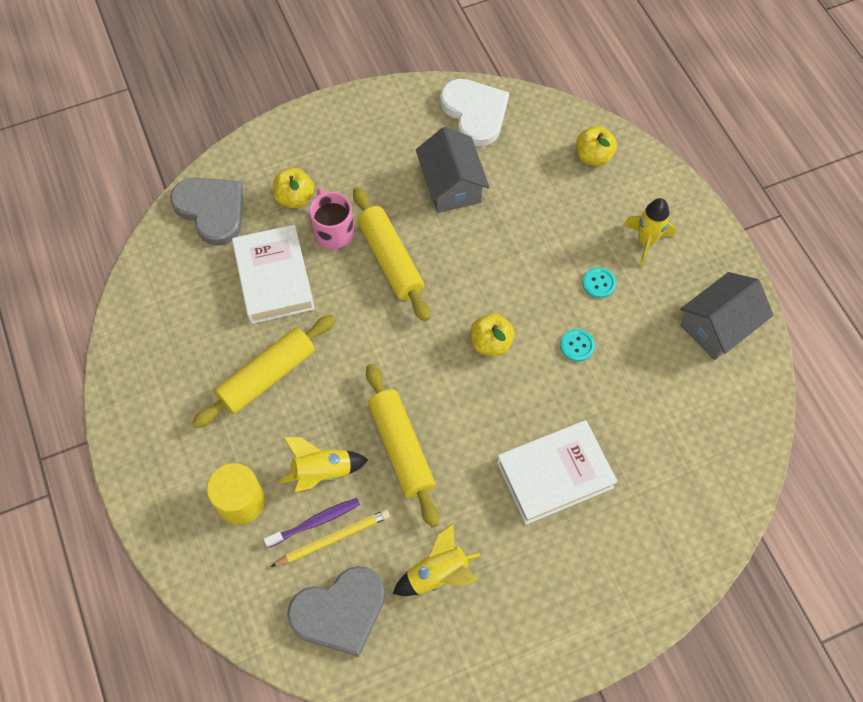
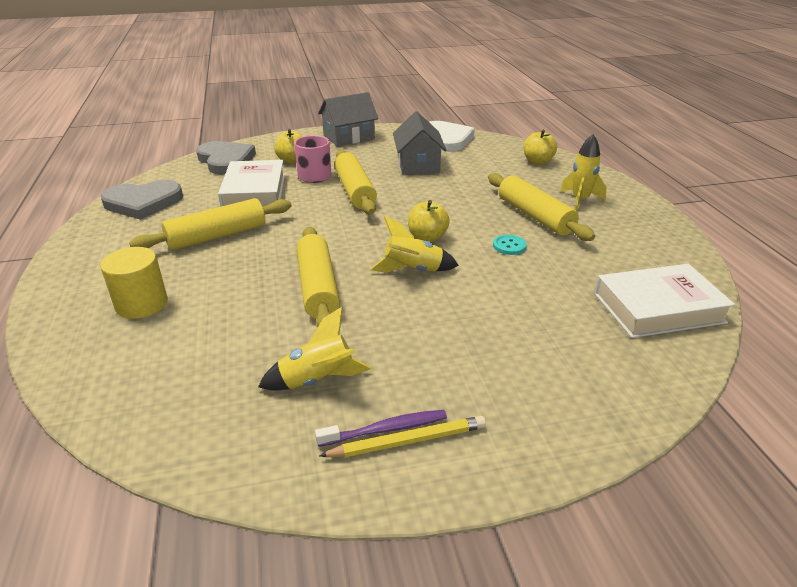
camera: 10 degrees right, 30 degrees down
(315, 522) = (205, 326): purple toothbrush -> purple toothbrush (386, 429)
(322, 472) = (232, 294): yellow rocket -> yellow rocket (413, 270)
(333, 539) = (217, 340): yellow pencil -> yellow pencil (408, 441)
(340, 612) = (191, 397): grey heart -> grey heart (143, 202)
(554, 475) = (471, 321): white book -> white book (658, 308)
(599, 283) = (535, 216): turquoise button -> yellow rolling pin
(718, 326) = (650, 247): grey house -> grey house (349, 137)

